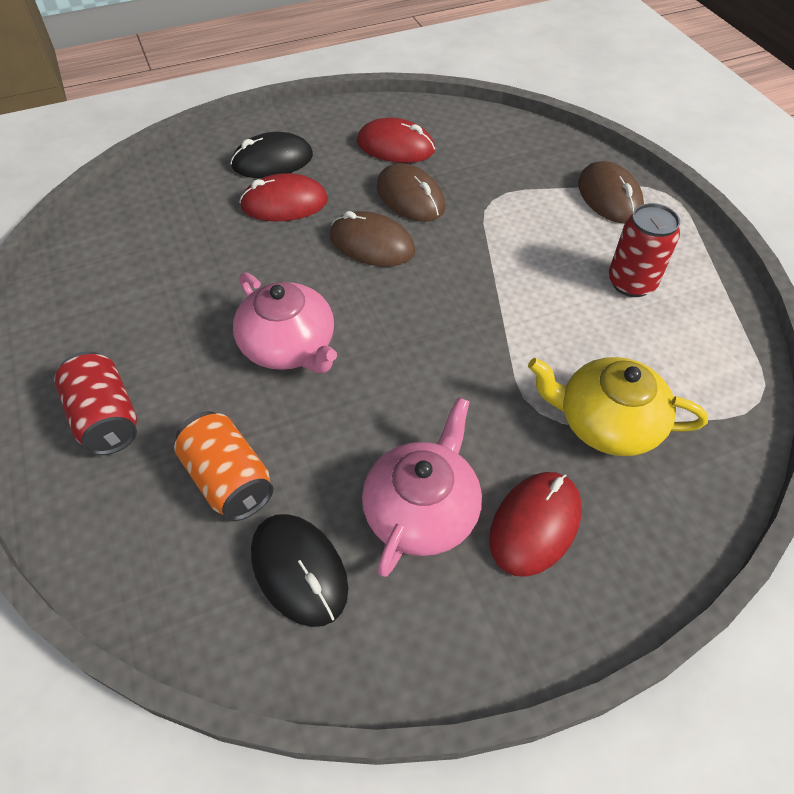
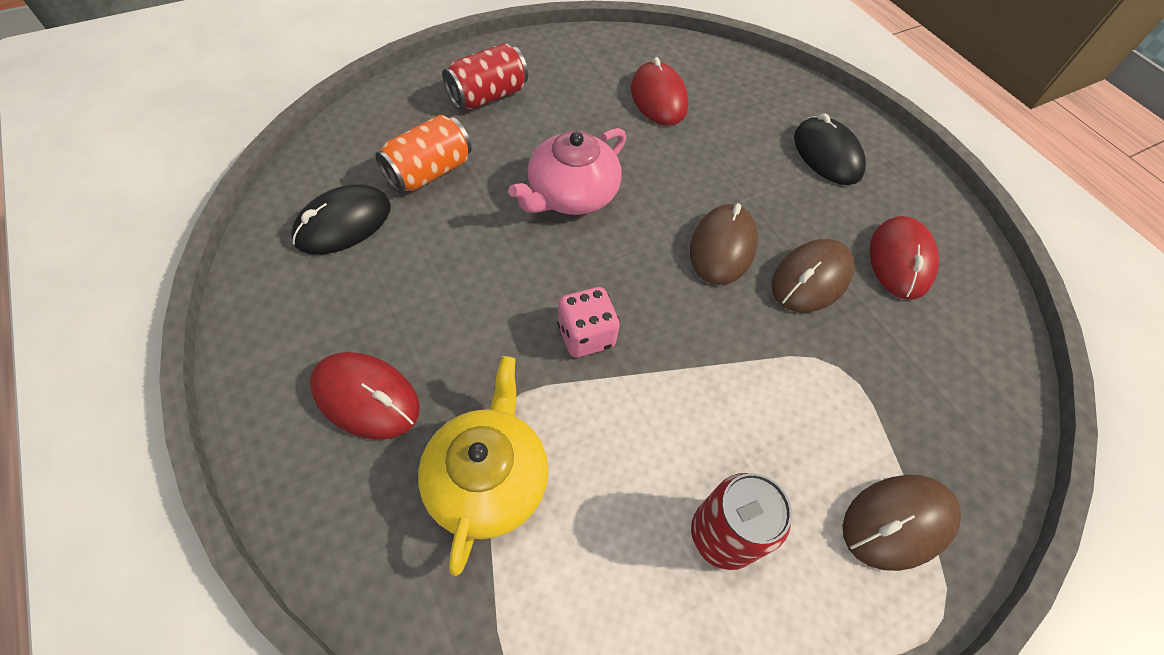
camera: 80 degrees right, 5 degrees up
(284, 203) = (764, 171): red mouse -> red mouse (658, 98)
(422, 510) = (390, 303): pink teapot -> none
(464, 347) = (586, 335): none -> pink dice

